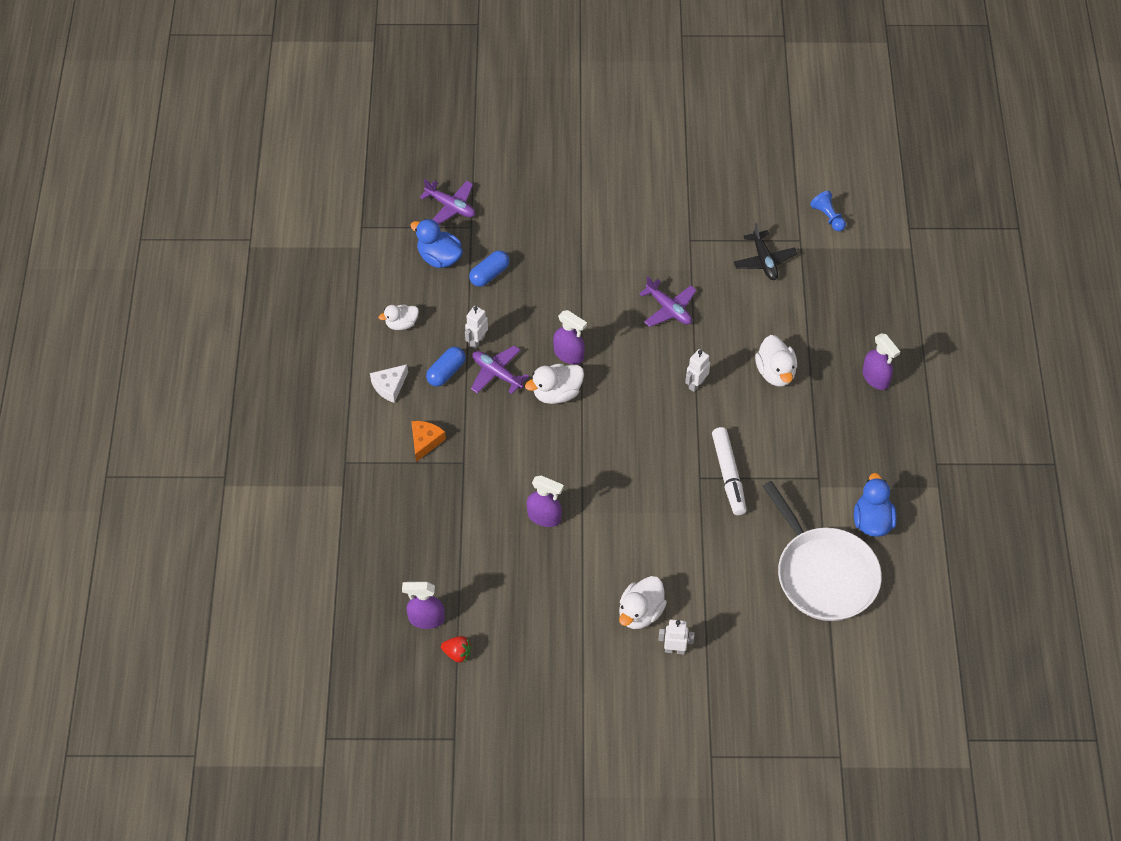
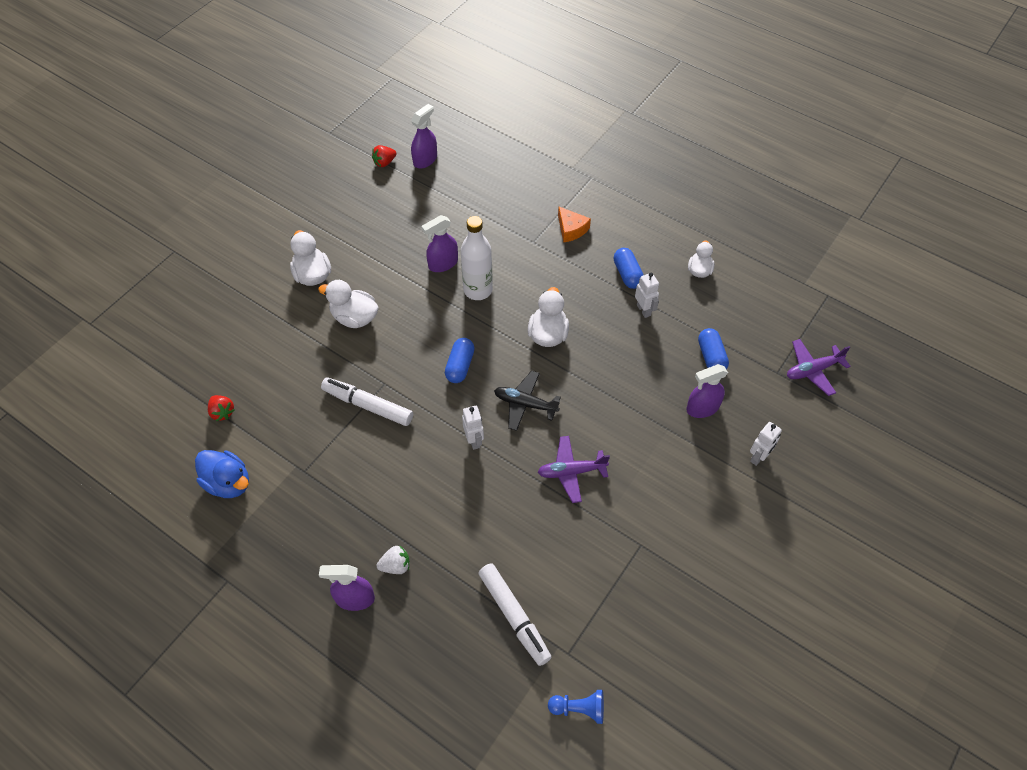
camera: 125 degrees right, 0 degrees up
(389, 386) = (641, 234): white cheese -> none
(439, 257) = (755, 331): blue duck -> none
(497, 373) = (600, 305): purple plane -> none
(552, 471) = (478, 290): none -> white bottle
(569, 354) = (580, 365): purple spray bottle -> purple spray bottle (702, 408)
(639, 435) = (460, 366): none -> blue capsule
(674, 649) = (265, 278): white robot -> white robot (758, 457)
(764, 261) = (567, 597): black plane -> black plane (525, 404)
(775, 372) = (433, 513): white duck -> white duck (354, 317)
(803, 282) = (514, 616): none -> white marker
(824, 574) = (222, 412): white pan -> red strawberry
(832, 370) = (395, 566): none -> white strawberry

